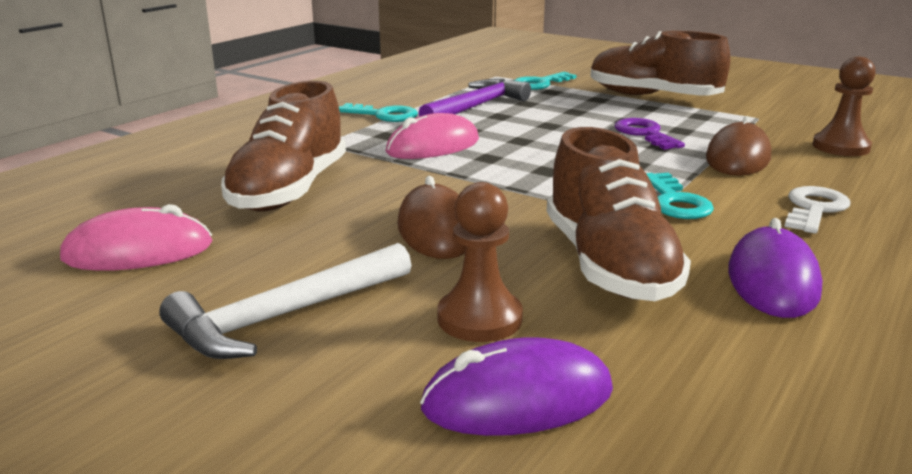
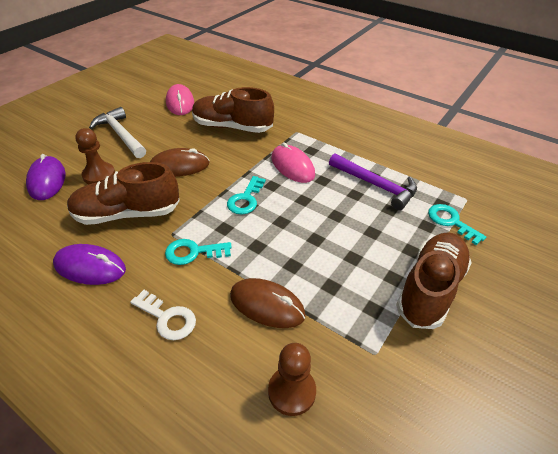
camera: 90 degrees right, 20 degrees up
(384, 115) = (350, 149): turquoise key -> turquoise key (246, 199)
(644, 134) = (321, 263): purple key -> none

